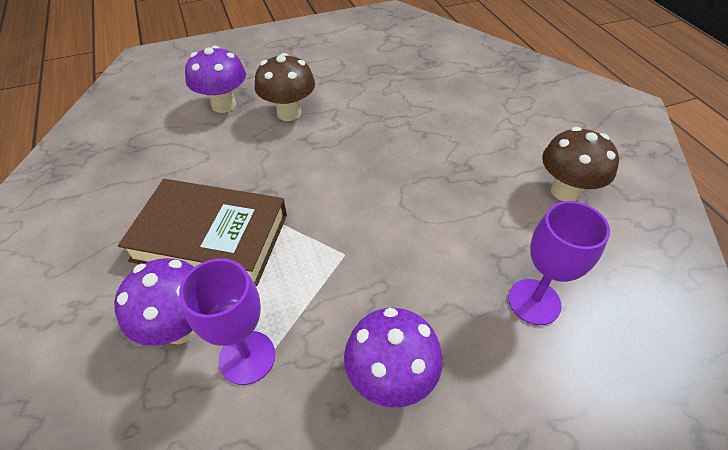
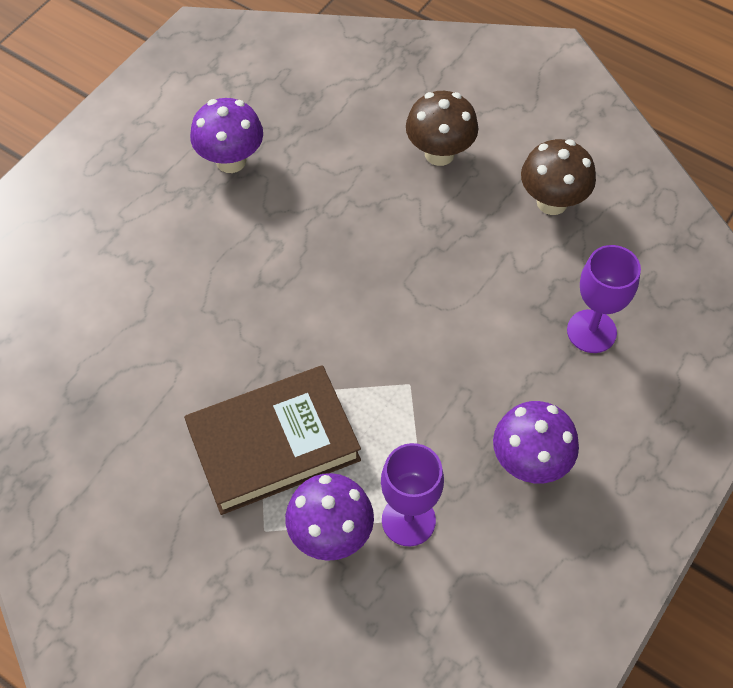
camera: 35 degrees left, 10 degrees up
(223, 105) = (126, 290): purple mushroom -> purple mushroom (231, 161)
(289, 113) = (212, 259): brown mushroom -> brown mushroom (439, 153)

